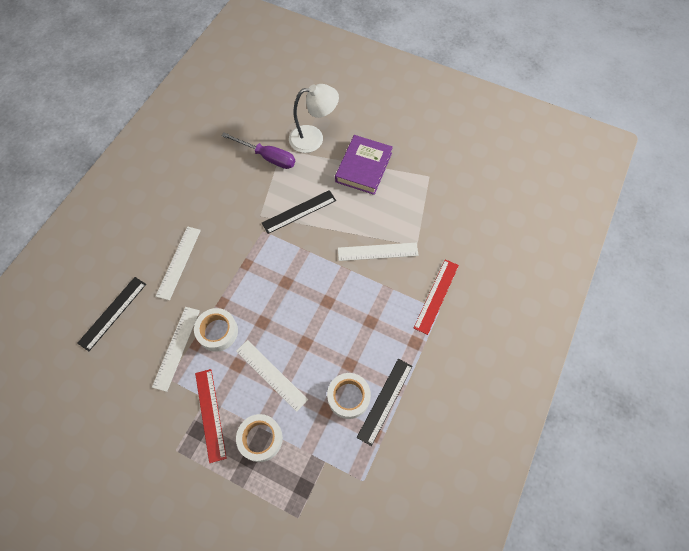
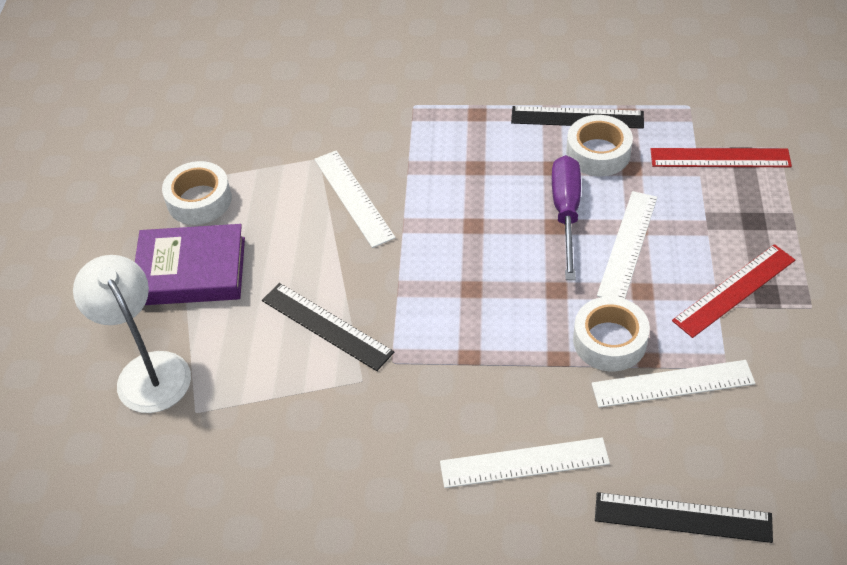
camera: 110 degrees left, 15 degrees down
(260, 439) = (720, 220): white tape -> white tape (199, 200)
(267, 157) = (223, 427): purple screwdriver -> purple screwdriver (566, 213)
(436, 296) = (393, 114): red ruler -> red ruler (720, 158)

